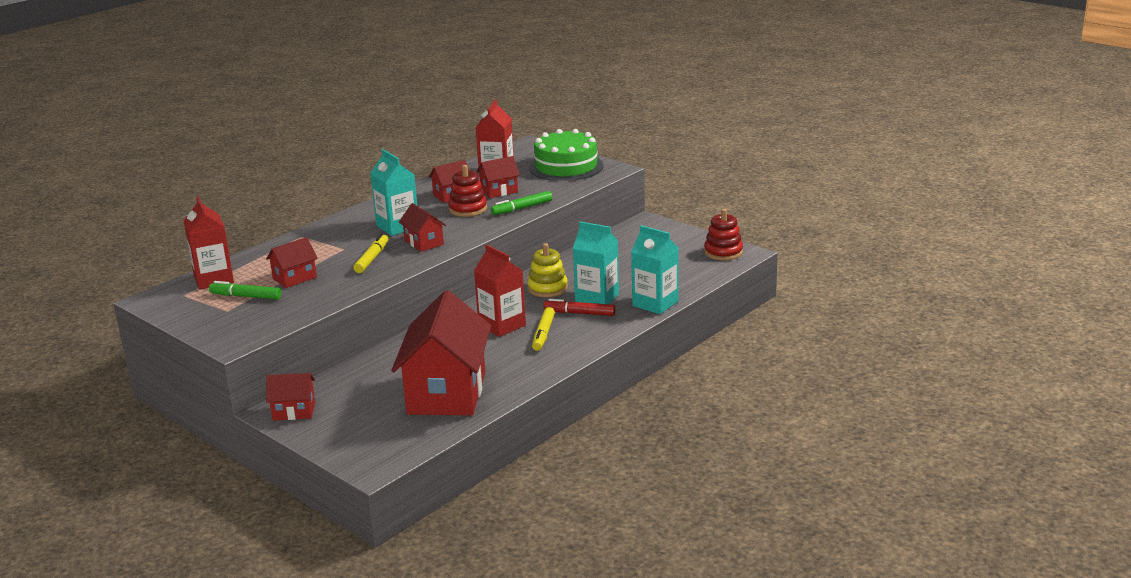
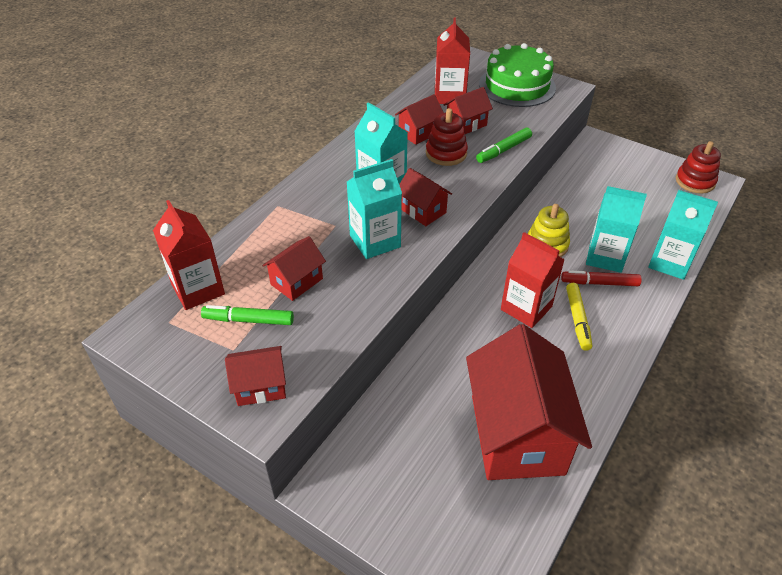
camera: 10 degrees left, 20 degrees up
(294, 411) = (347, 485): red house -> red house (260, 387)
(372, 259) = (375, 241): yellow marker -> turquoise carton

